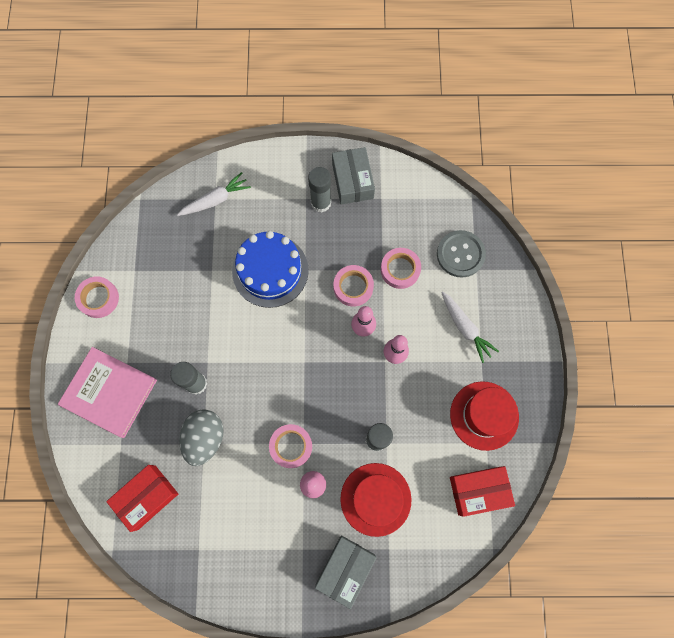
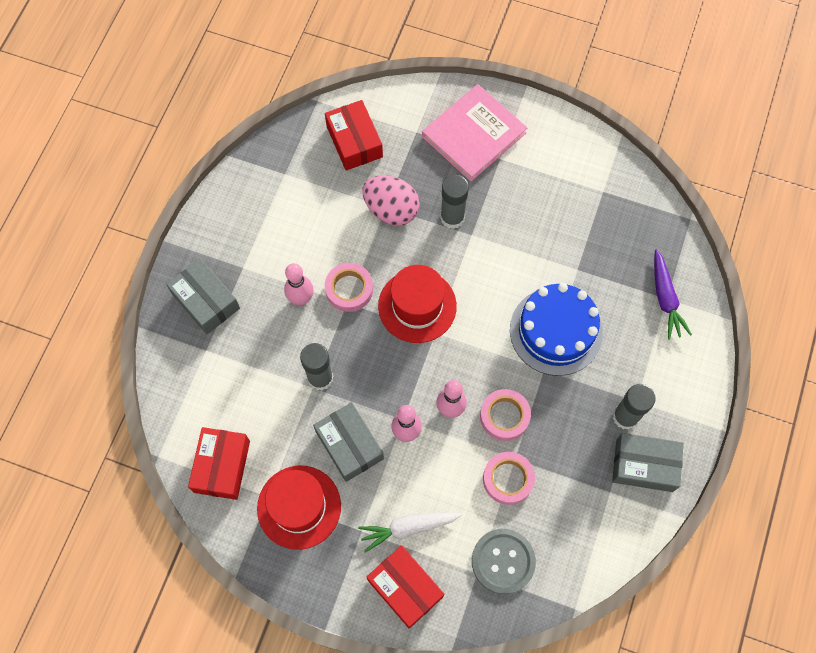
camera: 110 degrees right, 5 degrees down
(98, 298) = (581, 149): pink tape -> none
(205, 438) = (391, 210): grey egg -> pink egg
(215, 200) = (665, 299): white carrot -> purple carrot
(375, 499) = (260, 355): red hat -> red hat (417, 306)
(421, 395) = (349, 445): none -> grey box
(508, 315) = (405, 588): none -> red box

